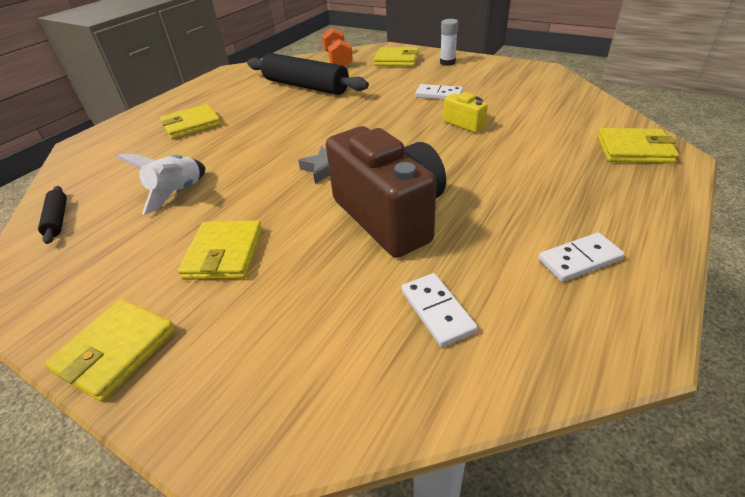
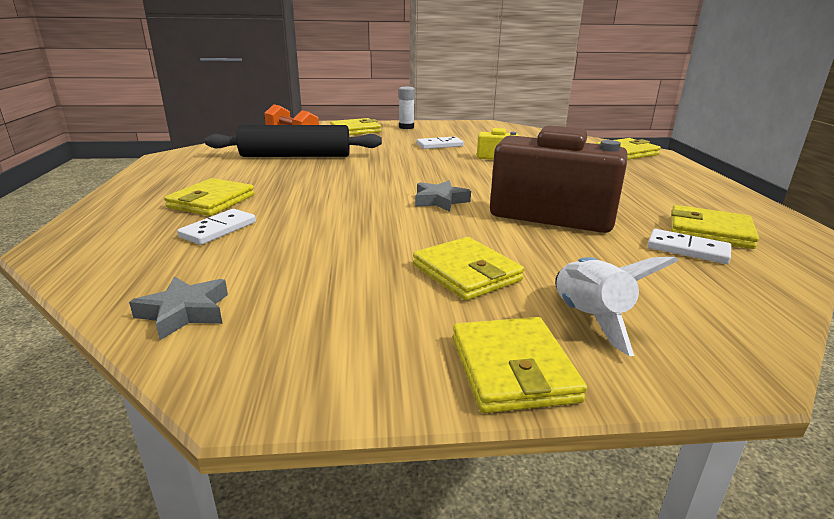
camera: 40 degrees left, 15 degrees down
(58, 219) = (185, 312): black rolling pin -> grey star
(177, 193) = (315, 250): white rocket -> white rocket (590, 319)
(508, 299) = (709, 231): none -> yellow wallet
(579, 259) = (703, 204): white domino -> white domino (218, 229)

